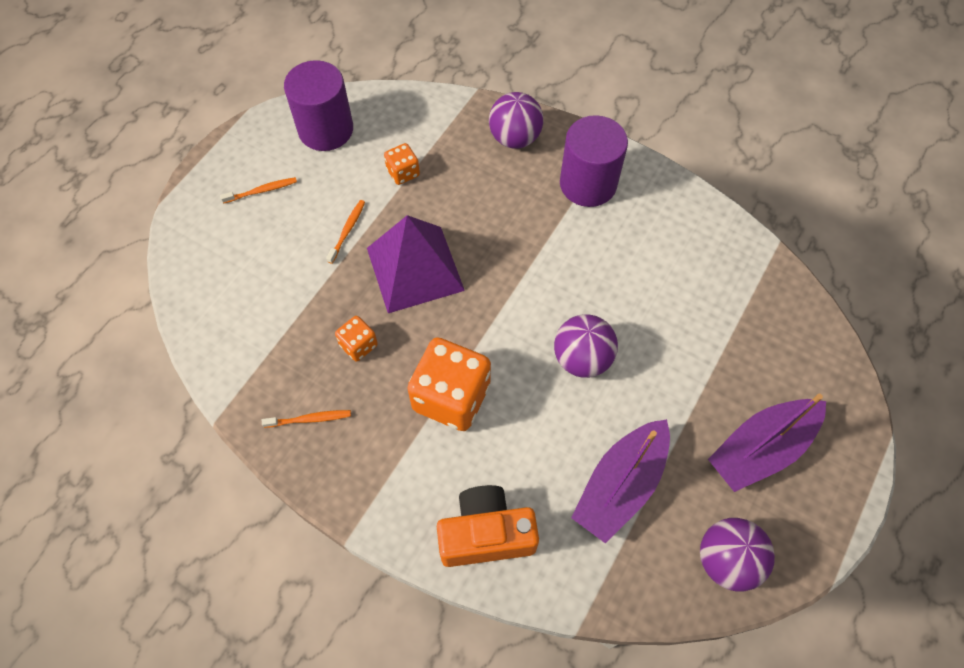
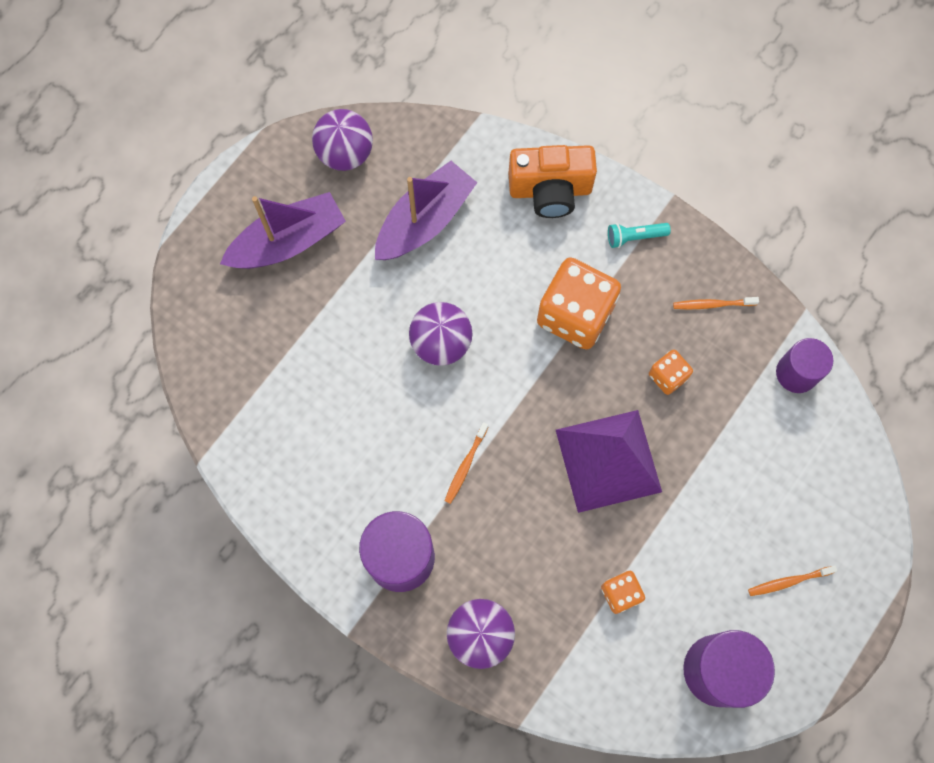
camera: 175 degrees left, 10 degrees up
(231, 358) = (796, 373): none -> purple cylinder
(347, 230) = (684, 517): orange toothbrush -> orange toothbrush (465, 466)
(390, 486) = (634, 237): none -> turquoise flashlight

